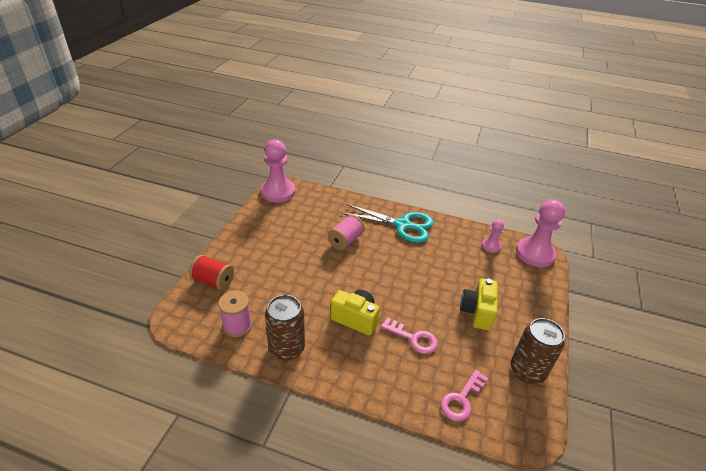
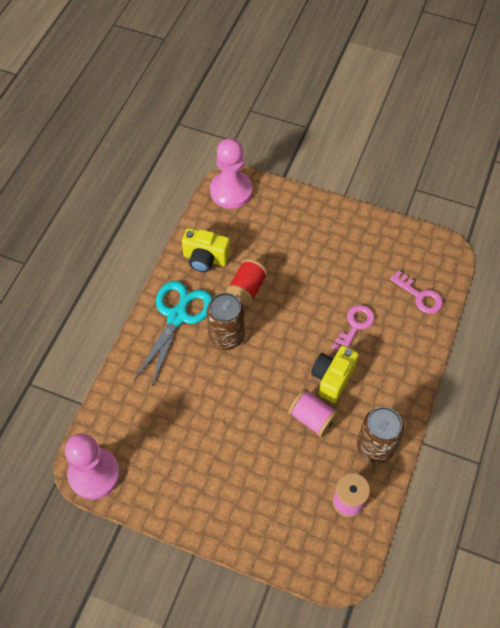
camera: 85 degrees left, 20 degrees up
(213, 281) = (280, 540): red spool -> red spool (247, 289)
(345, 241) = (206, 384): pink spool -> pink spool (312, 418)
(477, 312) = (318, 263): yellow camera -> yellow camera (205, 258)
(491, 246) = (218, 230): pink pawn -> none
(527, 371) = (386, 238): brown can -> brown can (226, 336)

